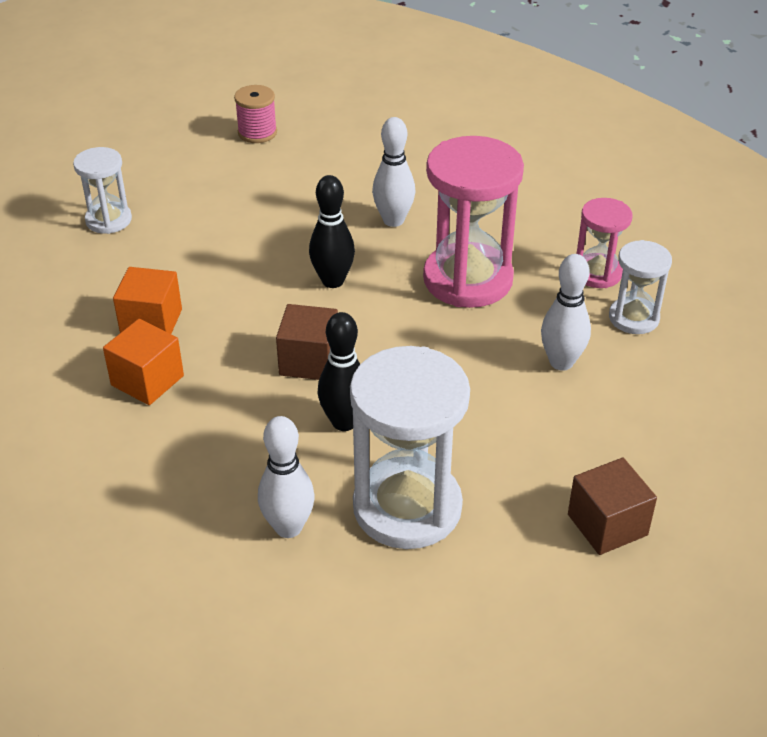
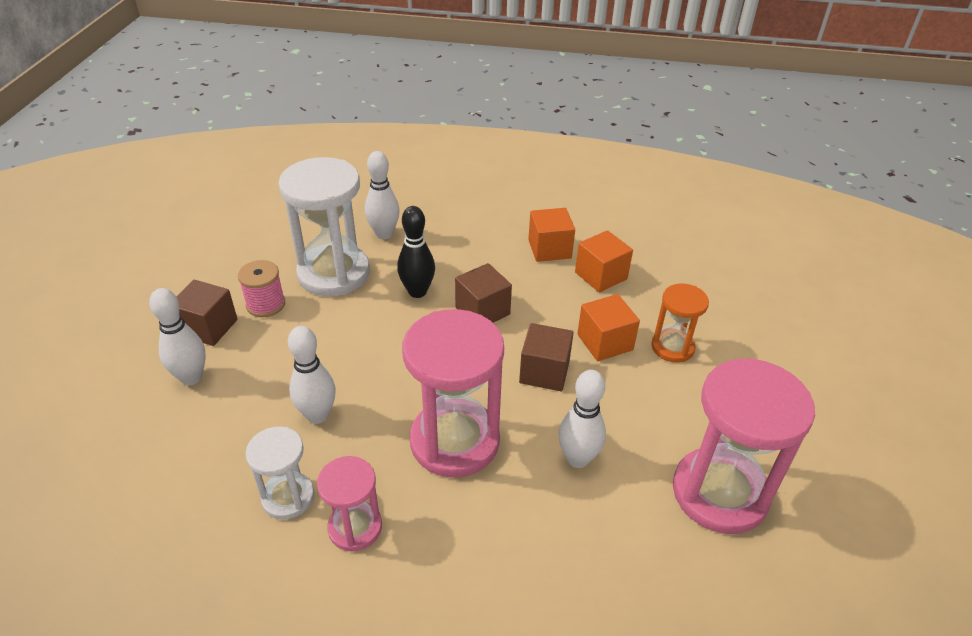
camera: 135 degrees right, 0 degrees up
(108, 220) = (744, 316): white hourglass -> none
(206, 236) = (672, 347): none -> orange hourglass
(249, 271) = (605, 342): none -> orange cube
(257, 133) = (815, 472): pink spool -> pink spool (266, 304)
(332, 157) = (719, 493): none -> pink hourglass
(333, 281) = (544, 372): black bowling pin -> brown cube
(659, 472) = (191, 377): none -> white bowling pin

